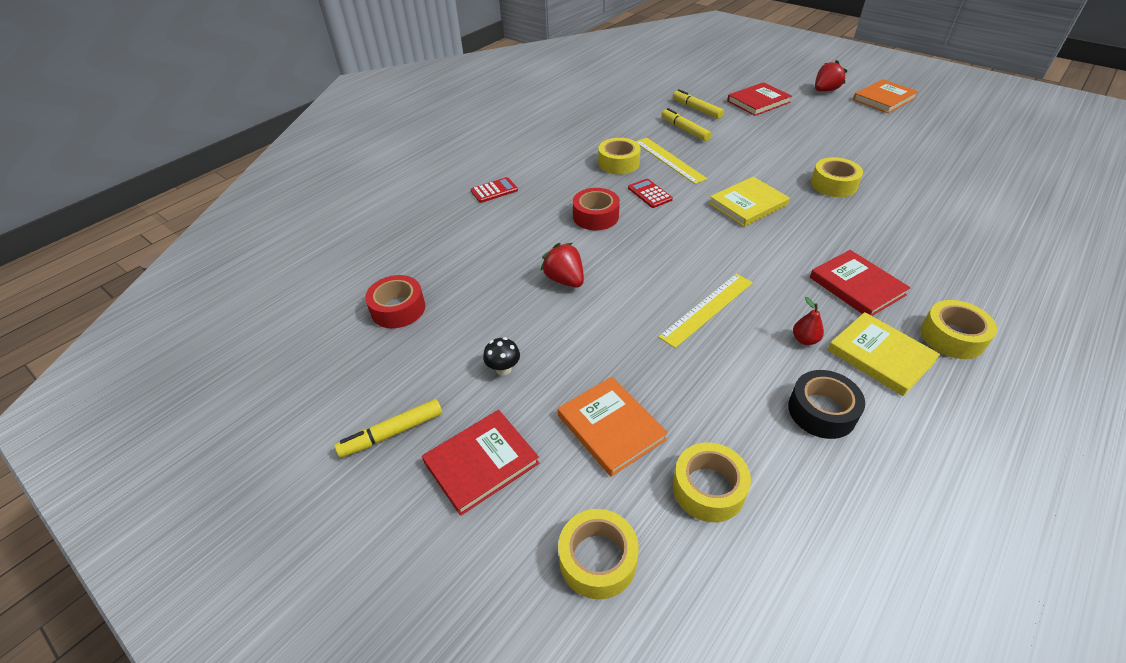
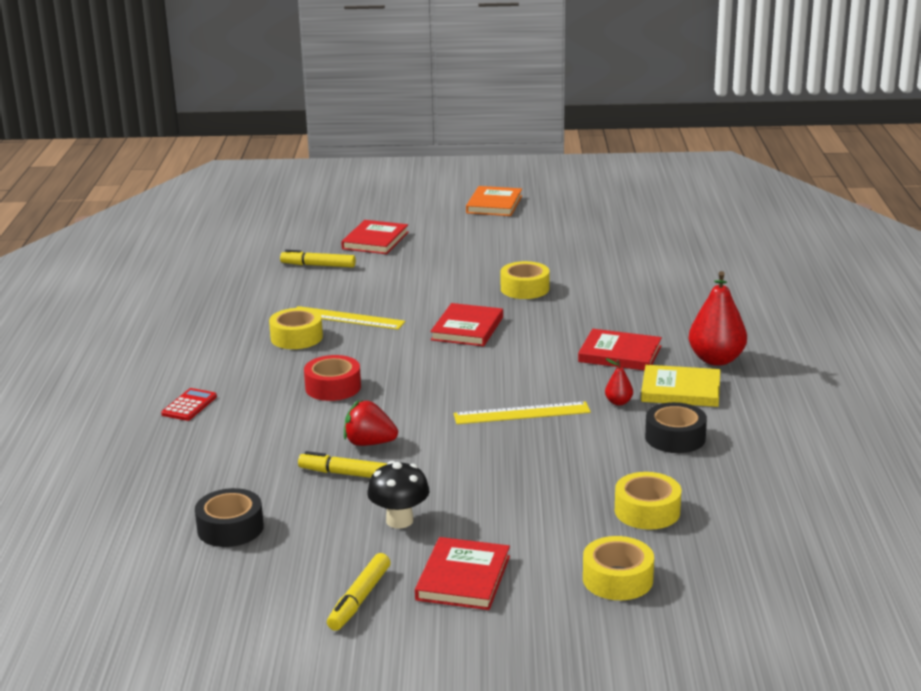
camera: 40 degrees left, 20 degrees down
(398, 309) = (230, 528): red tape -> black tape
(503, 369) = (399, 521): black mushroom -> black mushroom, size x1.55
(610, 427) = (537, 513): orange book -> none
(649, 194) = (363, 351): red calculator -> none
(684, 130) = (329, 287): yellow marker -> yellow marker (348, 474)
(707, 309) = (522, 413): yellow ruler -> yellow ruler turned 75 degrees clockwise
(748, 204) = (467, 329): yellow book -> red book
(825, 90) = (431, 212): red strawberry -> none
(952, 337) = (716, 360): yellow tape -> red pear

